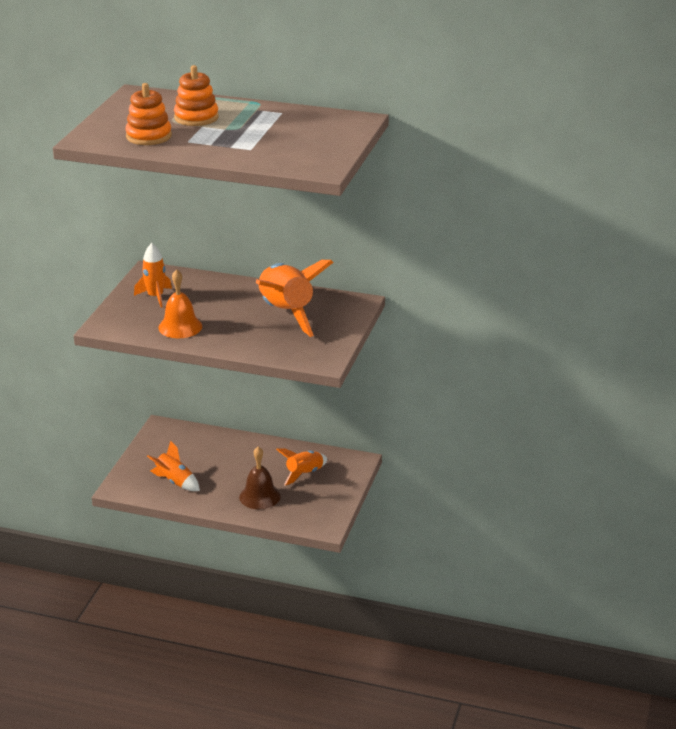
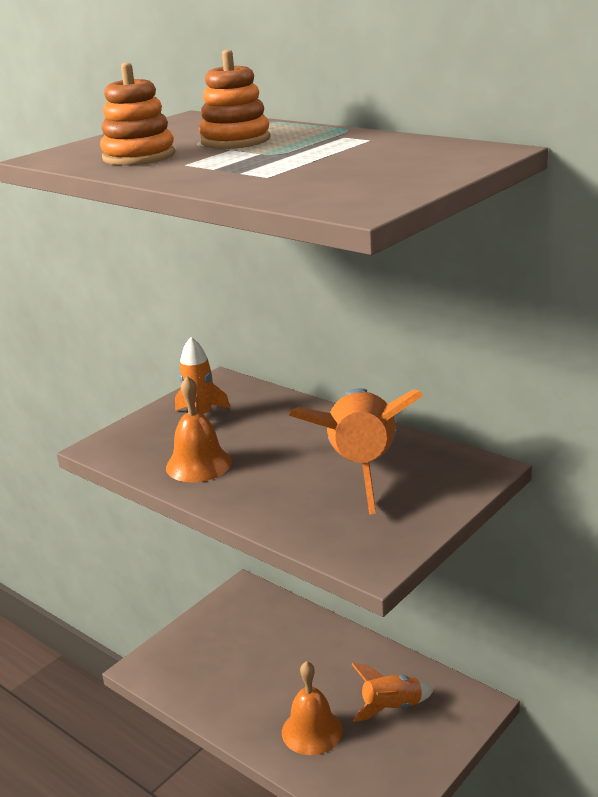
camera: 25 degrees right, 5 degrees down
(175, 481) = (214, 676): orange rocket -> none
(259, 496) = (312, 731): brown bell -> orange bell

